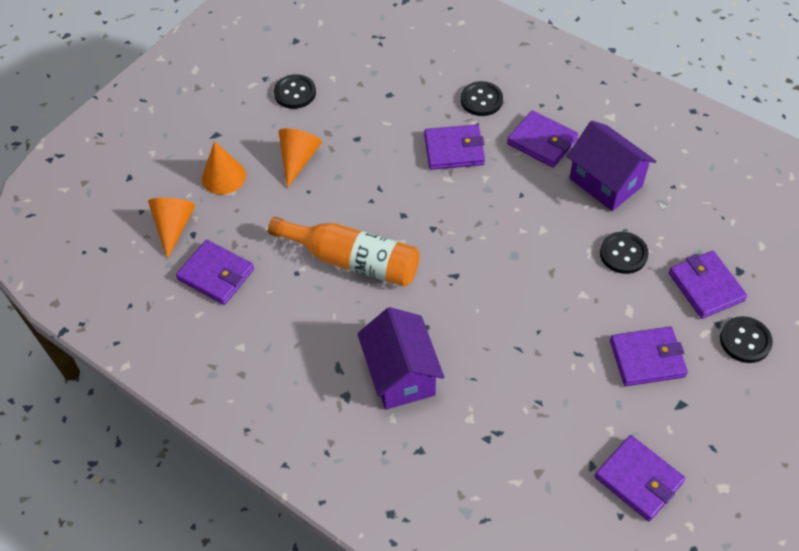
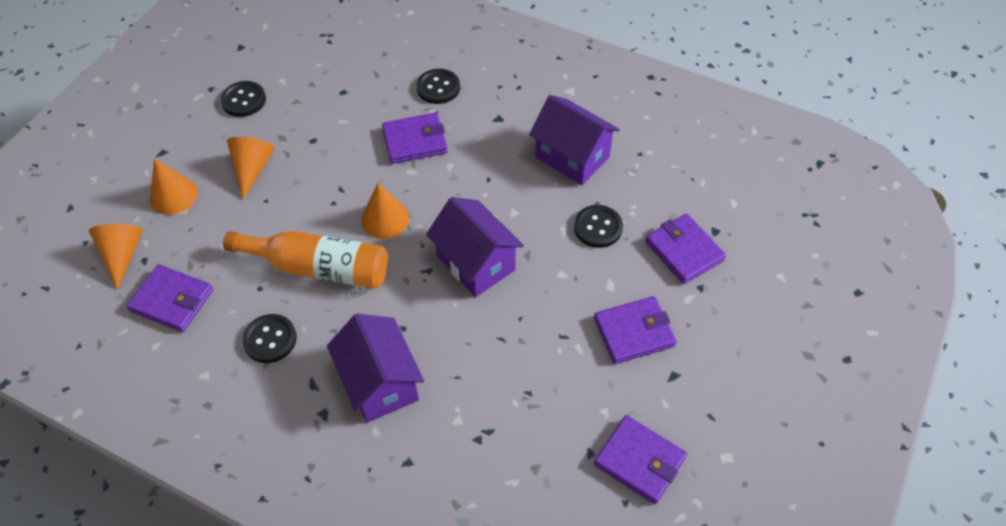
camera: 10 degrees left, 0 degrees up
(418, 222) = (385, 219): none -> orange cone
(501, 274) = (475, 263): none -> purple house
(542, 141) = (504, 123): purple wallet -> none
(745, 341) = (729, 301): black button -> black button (270, 339)

